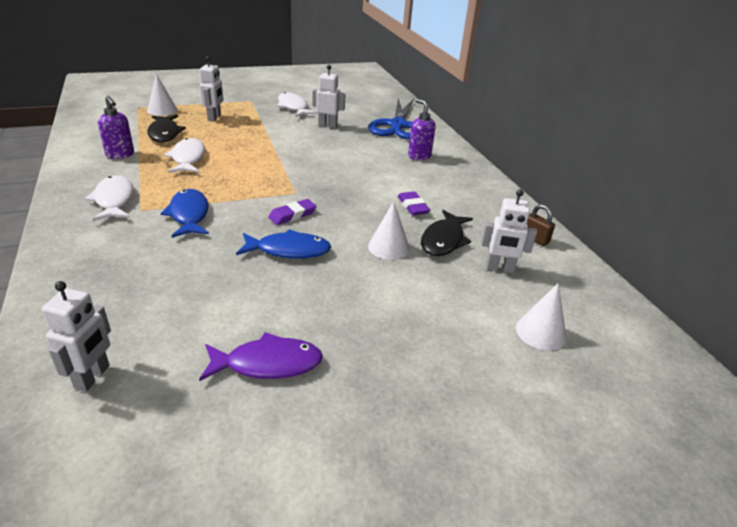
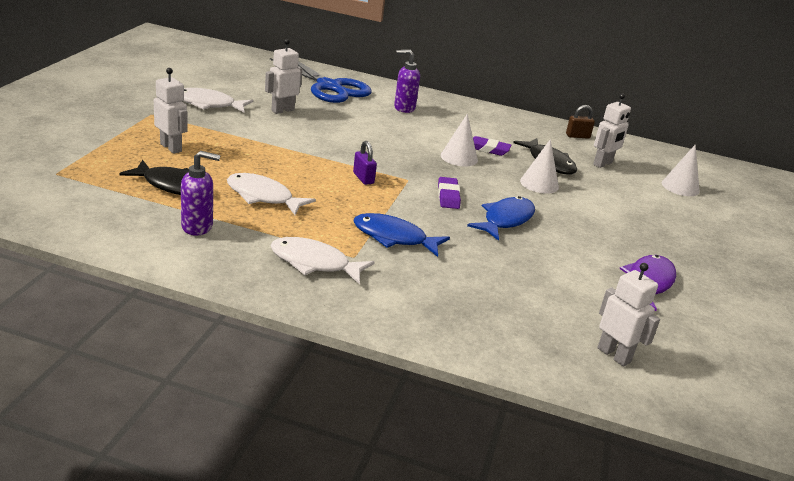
camera: 55 degrees left, 5 degrees down
(162, 110) = (94, 164): white cone -> white cone (459, 157)
(268, 178) = (363, 178): none -> purple padlock

